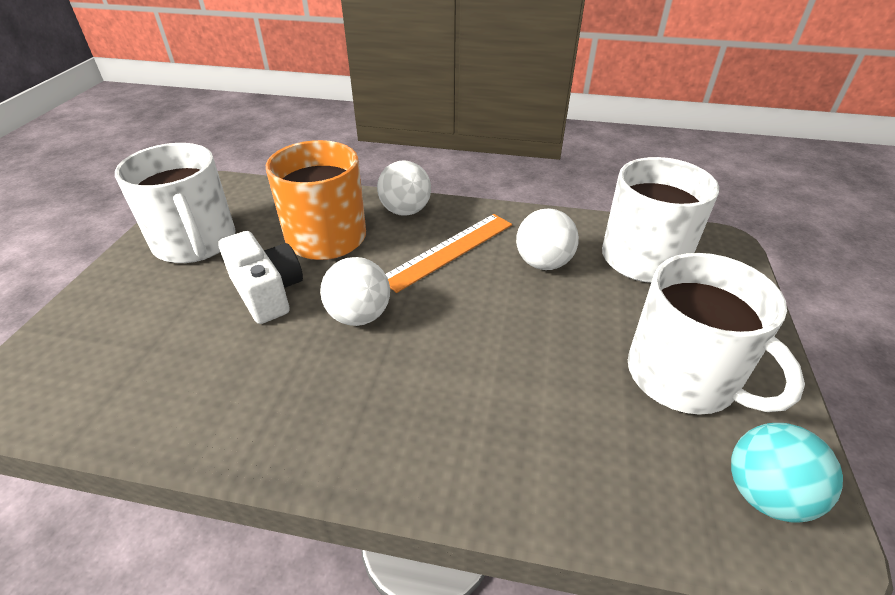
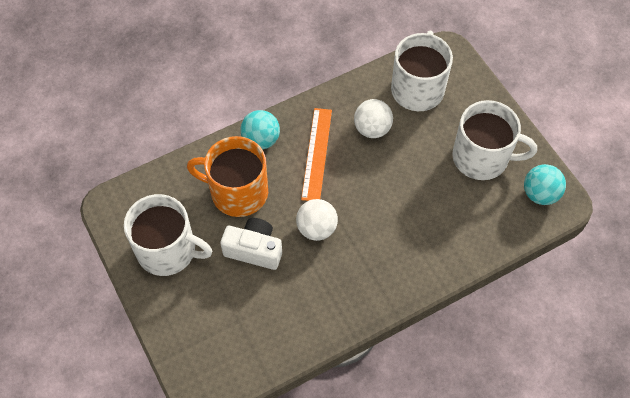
camera: 40 degrees left, 20 degrees up
(405, 211) = (261, 140): white ball -> turquoise ball

